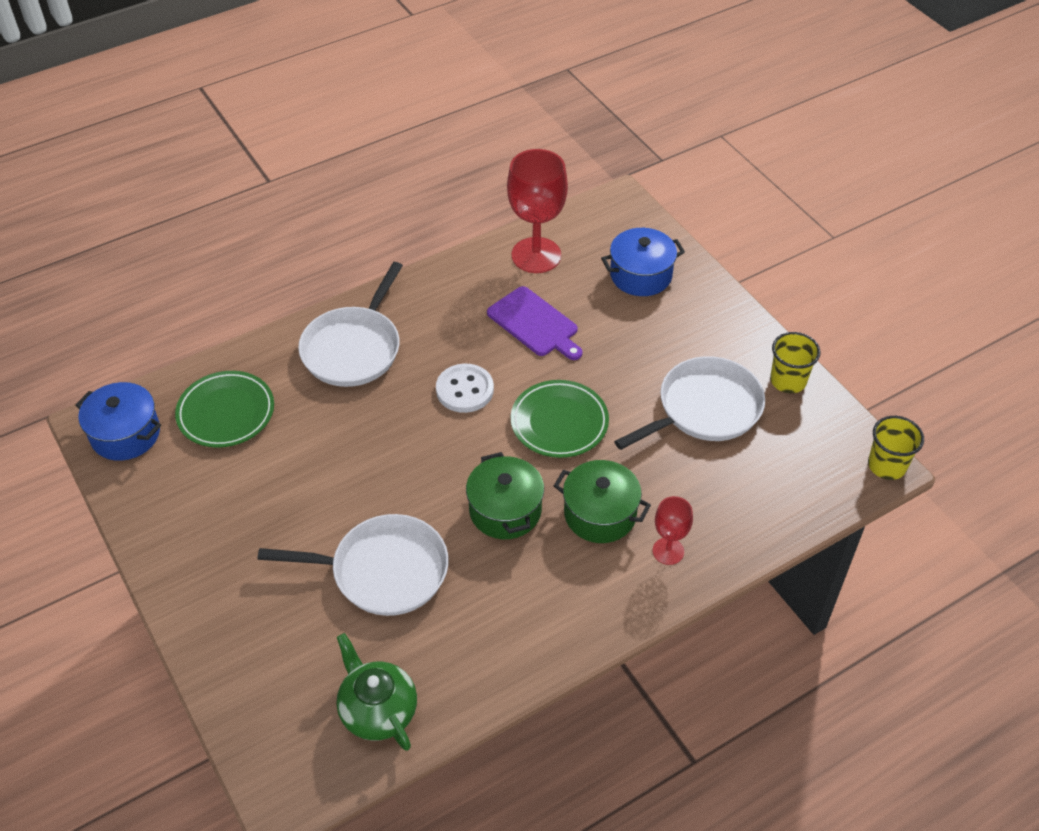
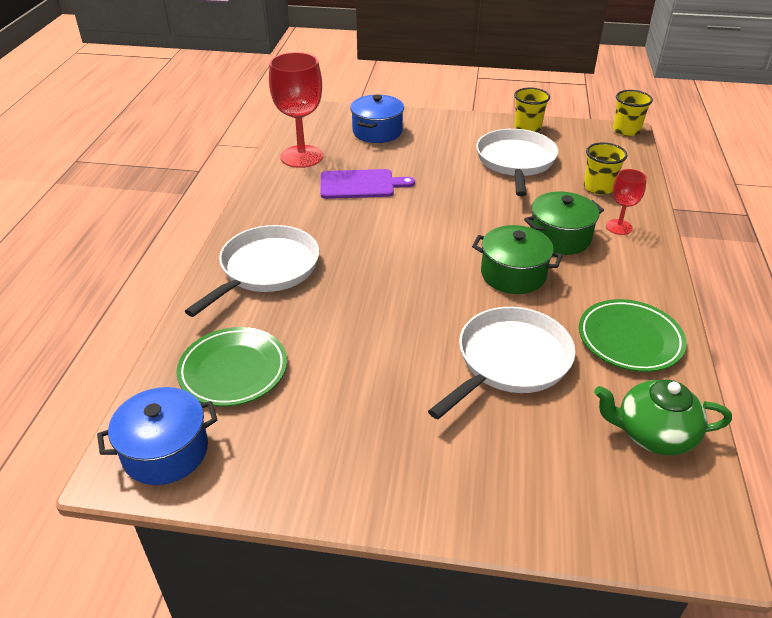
camera: 50 degrees left, 10 degrees down
(353, 348) = (266, 269): white pan -> white pan turned 120 degrees counterclockwise
(465, 390) = (379, 239): white button -> none
(559, 422) = (460, 216): green plate -> green plate (630, 339)
(728, 500) = (598, 187): none -> yellow cup

